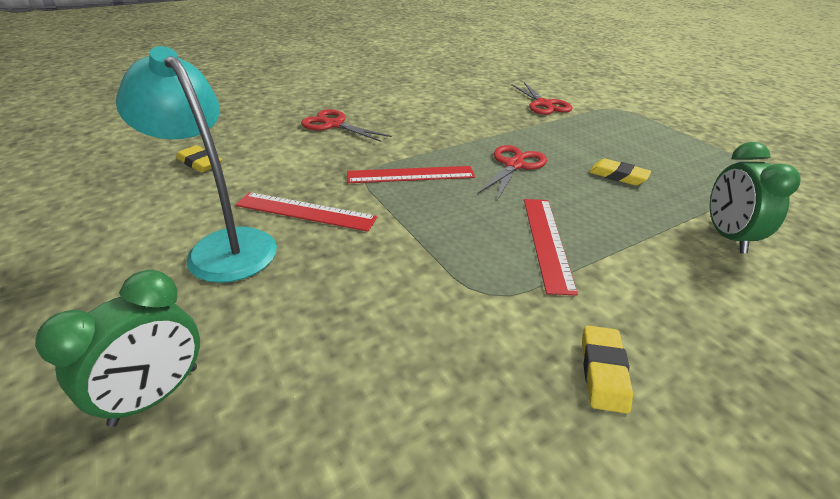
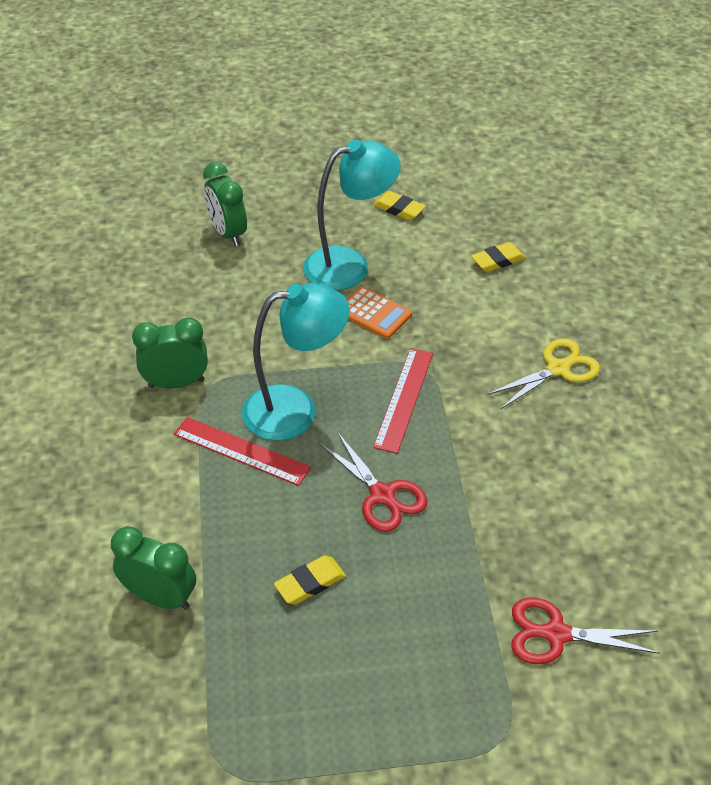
camera: 115 degrees right, 10 degrees up
(305, 211) = (374, 313): red ruler -> orange calculator
(334, 125) = (557, 369): red scissors -> yellow scissors
(469, 224) = (295, 410): none -> turquoise lamp
(507, 324) = (176, 383): none -> green clock
(603, 372) = (110, 410): yellow eraser -> yellow eraser (399, 209)

